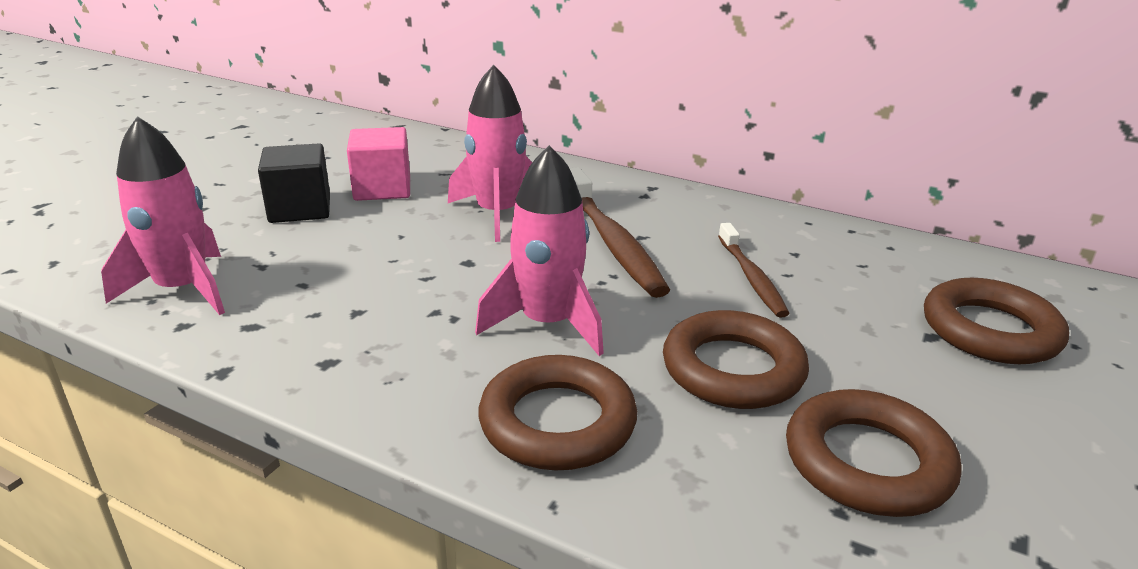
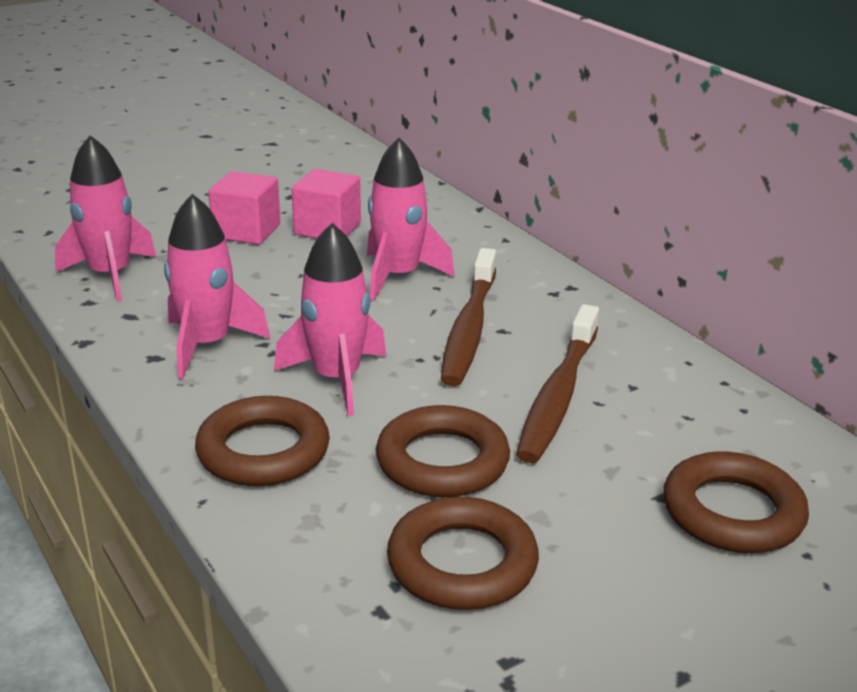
camera: 30 degrees right, 0 degrees up
(300, 209) = (247, 231): black cube -> pink cube
(376, 331) = (207, 345): none -> pink rocket
(751, 278) = (558, 395): brown toothbrush -> brown toothbrush, size x1.60

